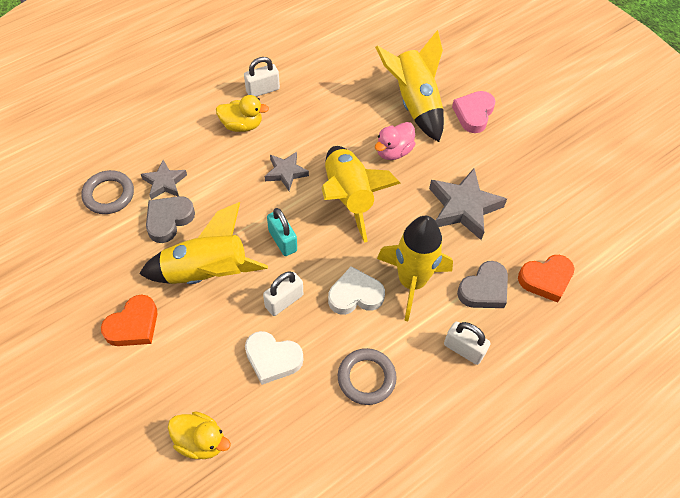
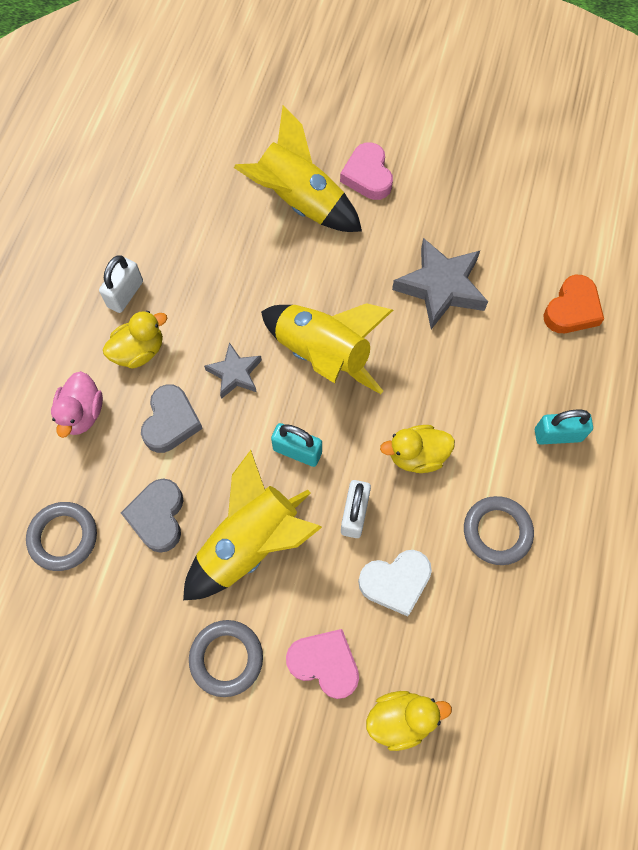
camera: 35 degrees left, 10 degrees up
(133, 325) = (226, 658): orange heart -> grey ring
(164, 183) = (114, 478): grey star -> none
(186, 372) = (324, 663): none -> pink heart
(355, 295) = (416, 456): white heart -> yellow duck
(393, 151) = (324, 272): pink duck -> pink duck (82, 413)
(411, 282) = (457, 402): yellow rocket -> none
(463, 349) = (557, 435): white padlock -> turquoise padlock
(484, 289) = (527, 360): grey heart -> grey heart (171, 422)

